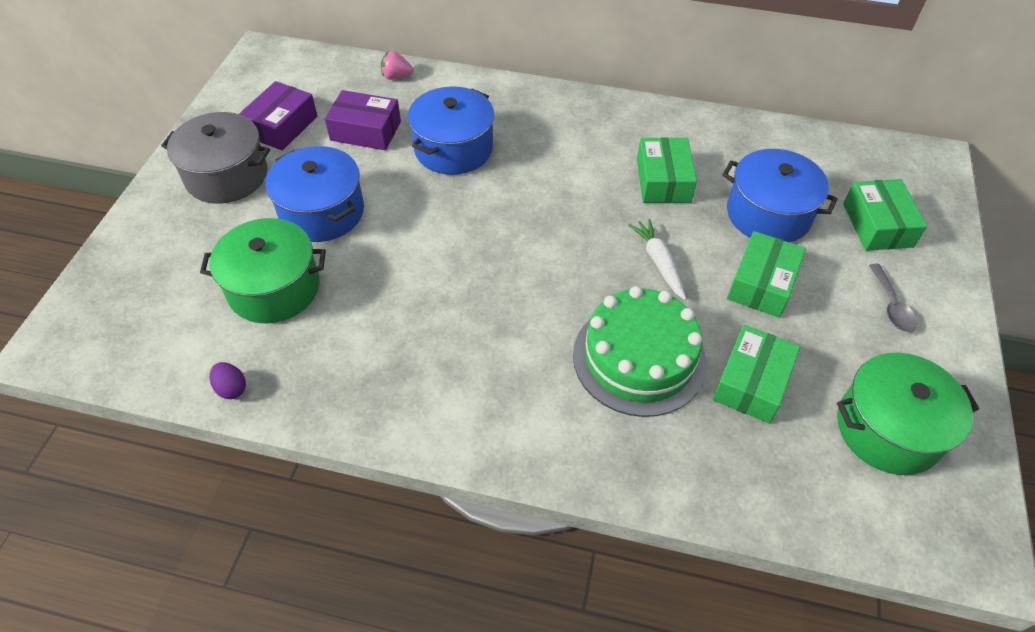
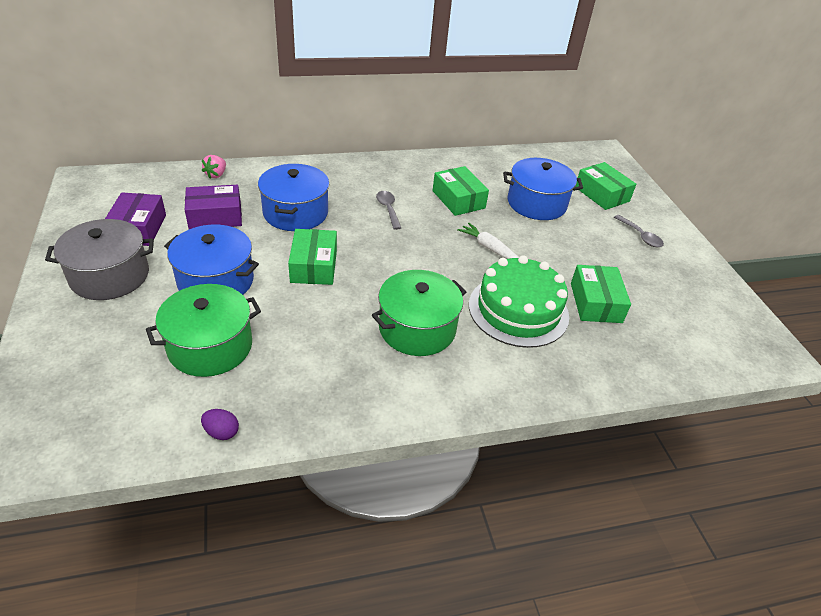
camera: 30 degrees left, 10 degrees down
(396, 77) = (216, 175): pink strawberry -> pink strawberry turned 45 degrees counterclockwise
(564, 172) = (388, 209): none -> grey spoon
(761, 283) = (561, 244): green box -> green box (313, 266)
(888, 429) = (687, 304): green pot -> green pot (417, 328)

